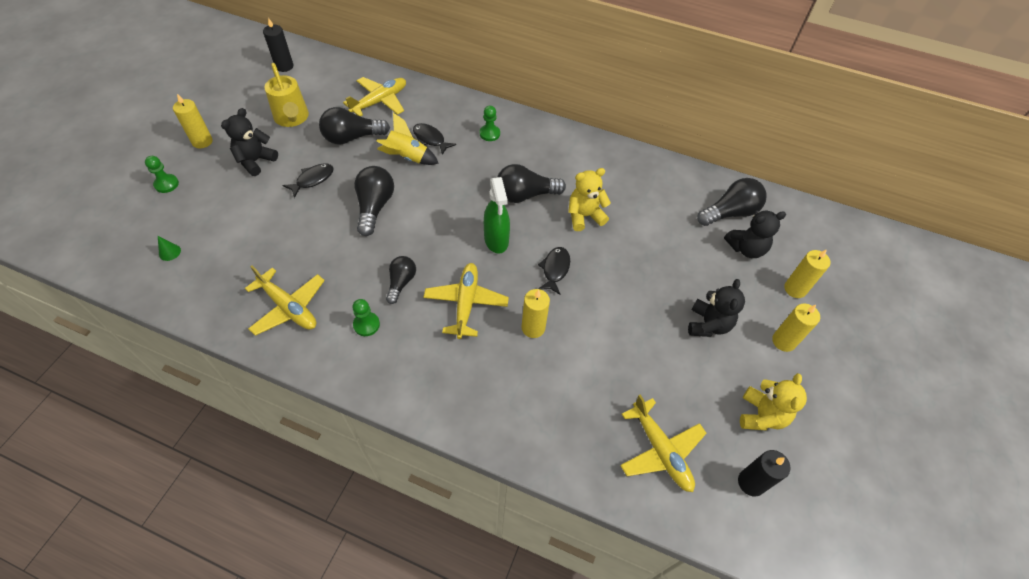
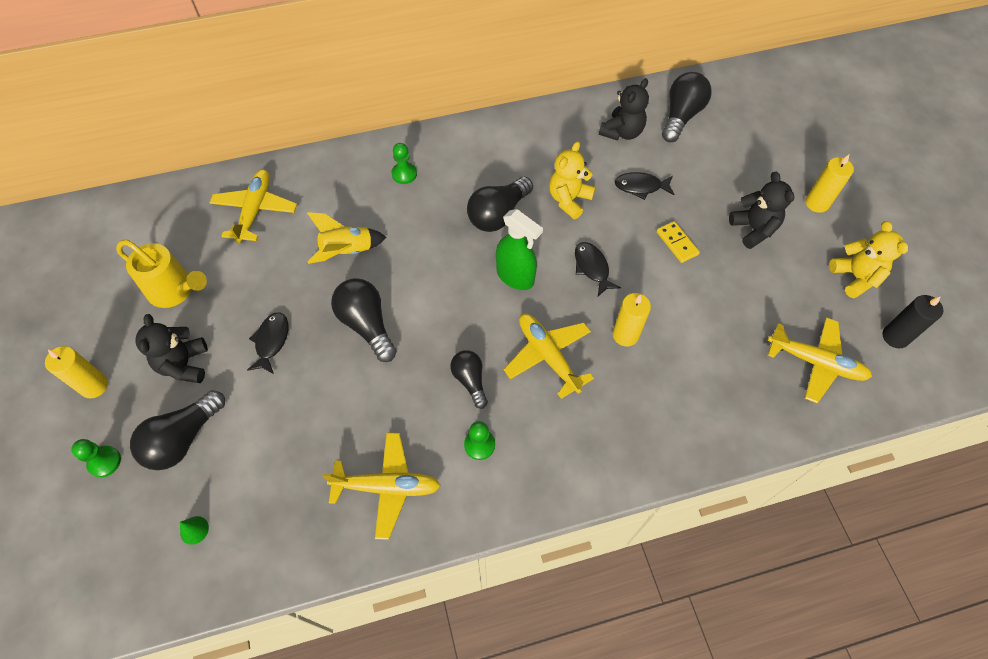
camera: 35 degrees left, 5 degrees up
(284, 66) = (100, 238): black candle -> none
(352, 137) = (266, 268): black light bulb -> black light bulb (183, 439)
(430, 139) = (351, 217): black fish -> black fish (641, 187)
(635, 294) = (677, 243): none -> yellow domino
(746, 248) = (721, 141): black teddy bear -> black teddy bear (622, 132)
(795, 289) = (786, 152): yellow candle -> none

